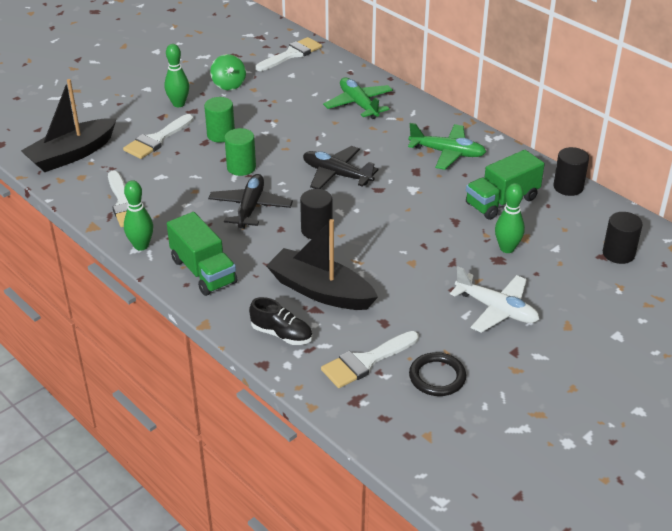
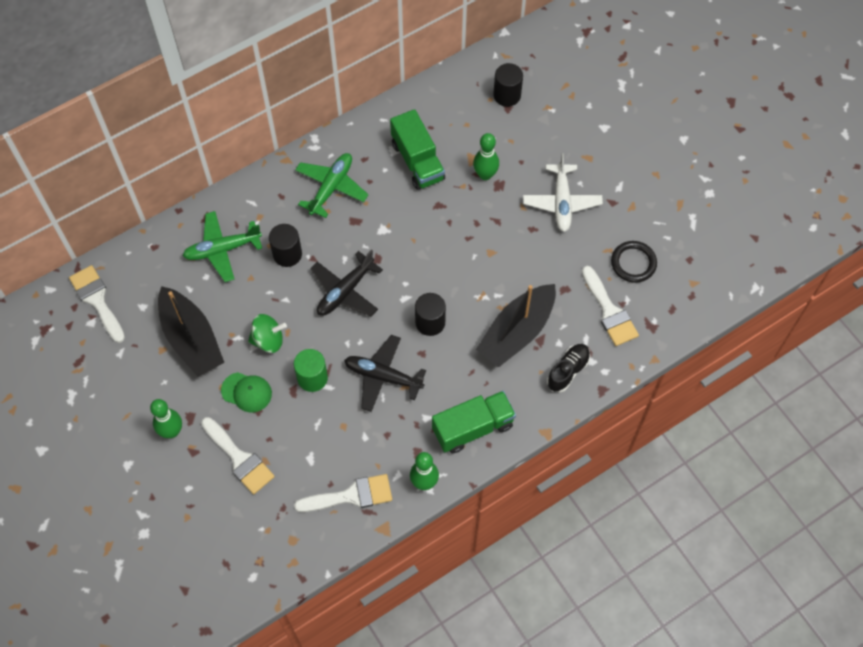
camera: 80 degrees left, 25 degrees up
(72, 154) = (247, 550): black boat -> black boat (191, 339)
(221, 135) = (246, 392): green cylinder -> green cap
(229, 85) = (145, 374): green spinning top -> green spinning top (268, 340)
(496, 309) = (561, 202): white plane -> white plane turned 135 degrees clockwise
(568, 187) = (407, 104): black cylinder -> black cylinder (287, 254)

